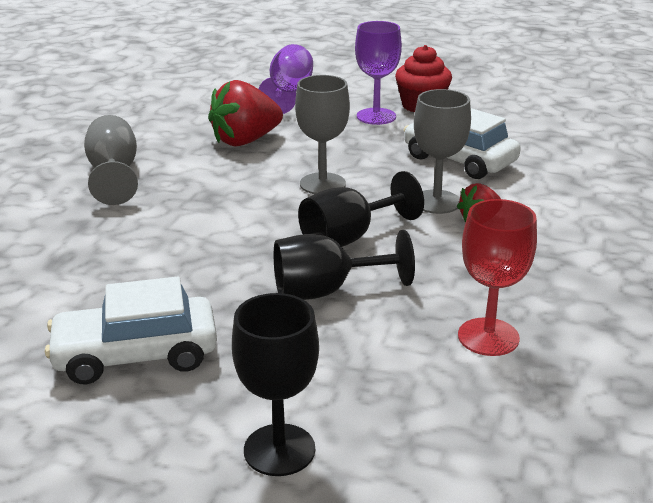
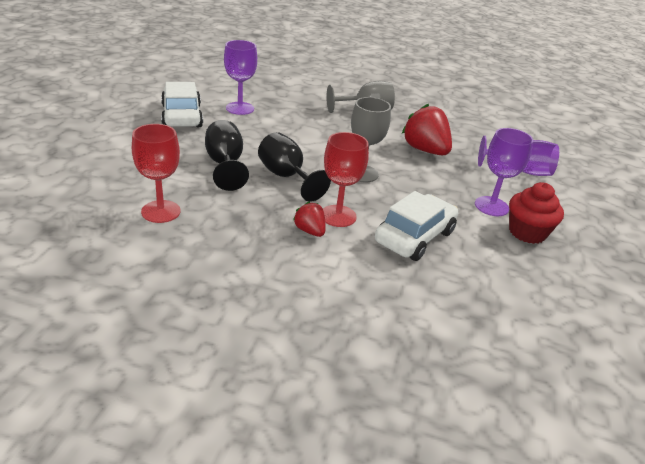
camera: 85 degrees right, 5 degrees up
(100, 290) = (240, 108): none -> purple goblet
(279, 450) = (96, 144): black goblet -> none
(436, 202) = (338, 216): grey goblet -> red goblet

